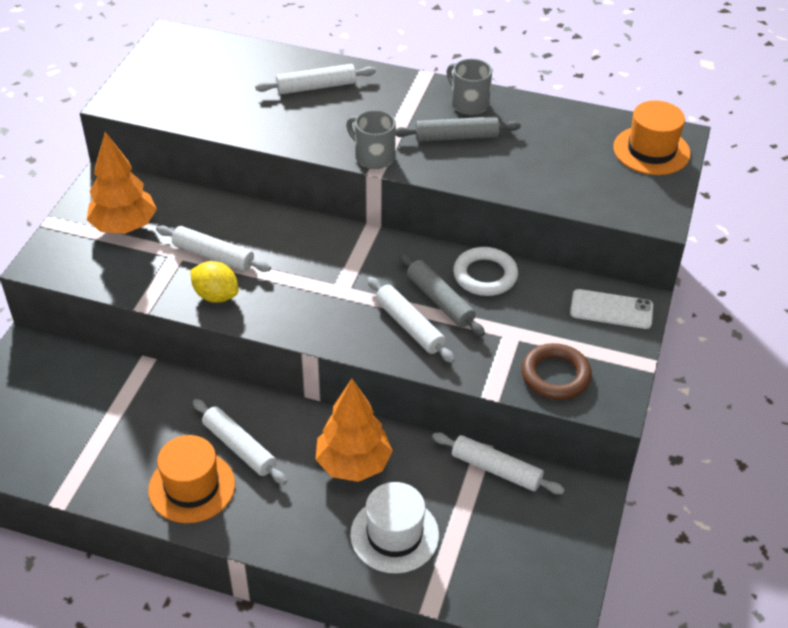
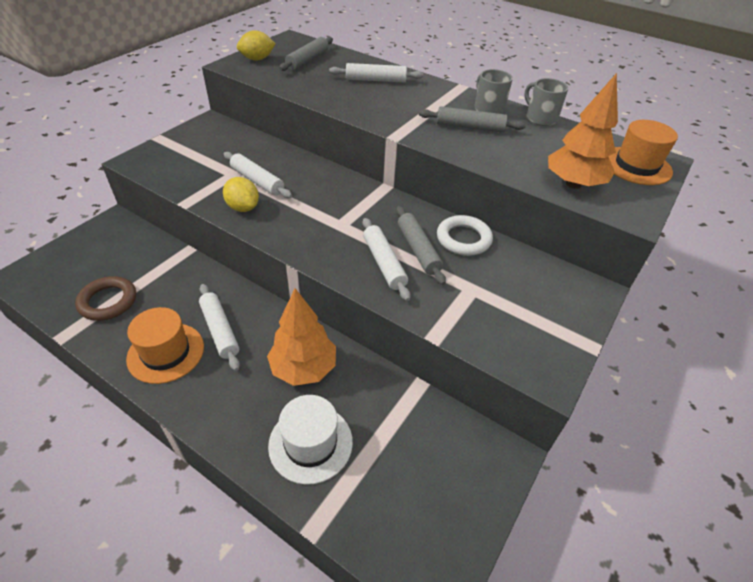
camera: 15 degrees right, 0 degrees up
(124, 226) = (206, 150): orange tree -> orange tree (573, 184)
(146, 84) = (257, 59): none -> yellow lemon
(213, 71) = (307, 60): none -> grey rolling pin
(373, 157) = (397, 127): grey mug -> grey mug (540, 118)
(496, 470) = (425, 407): white rolling pin -> none
(555, 375) = (499, 335): brown ring -> brown ring (108, 301)
(611, 309) = (568, 290): white phone -> none

